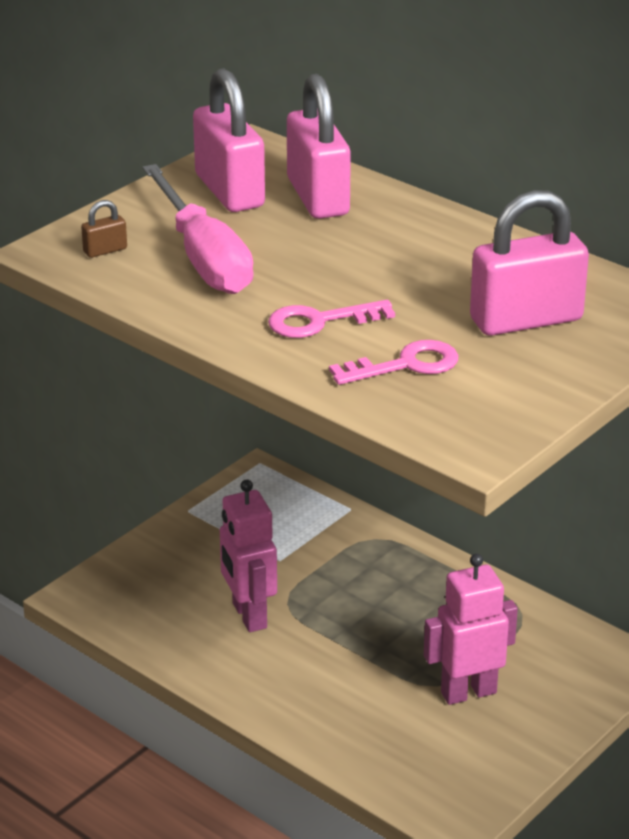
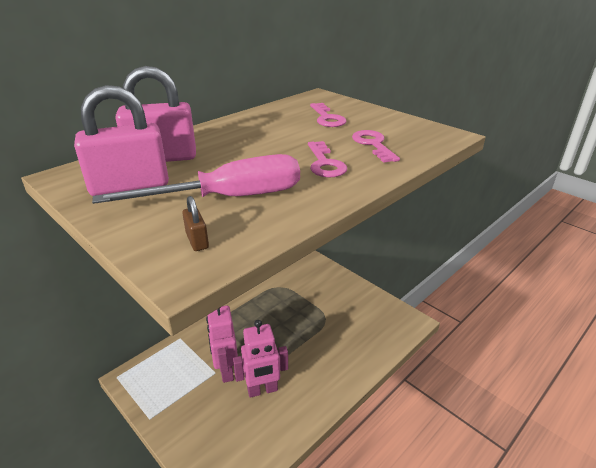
camera: 85 degrees left, 0 degrees up
(468, 692) = (331, 309): pink robot -> pink robot (226, 371)
(526, 320) = (327, 118): pink padlock -> pink key

